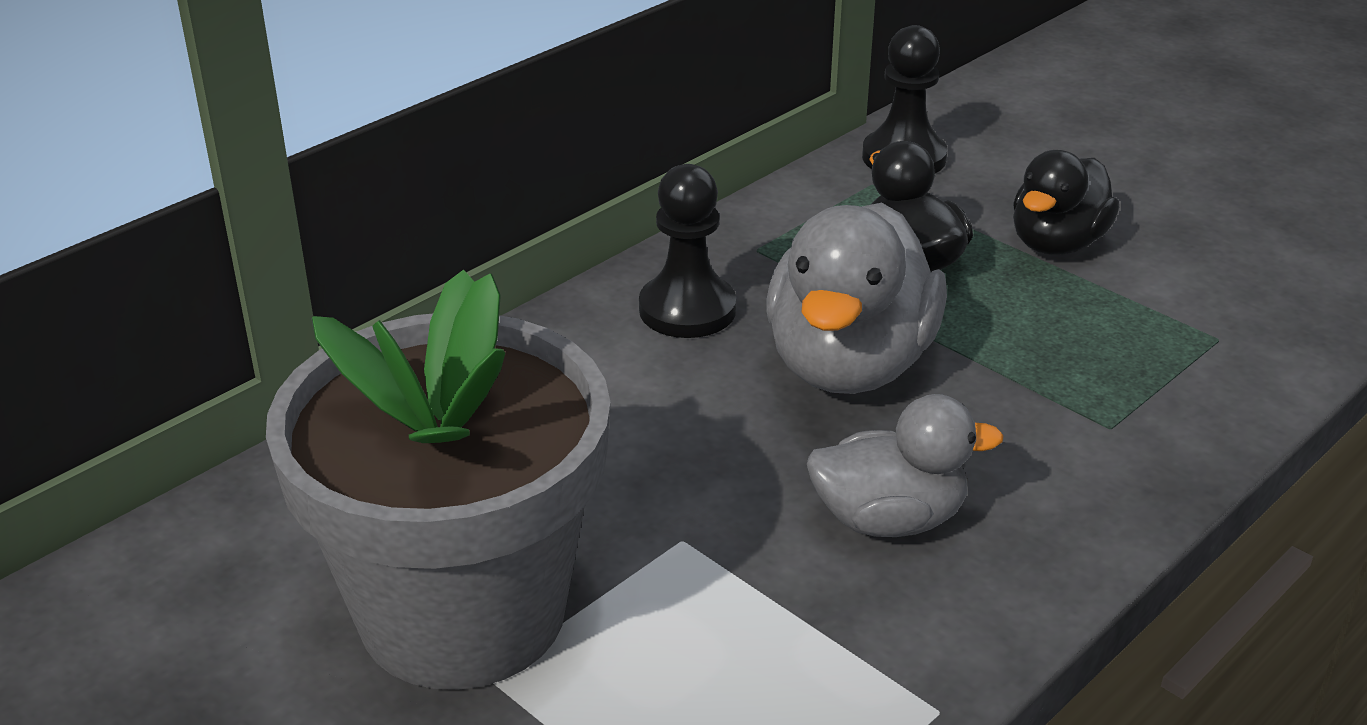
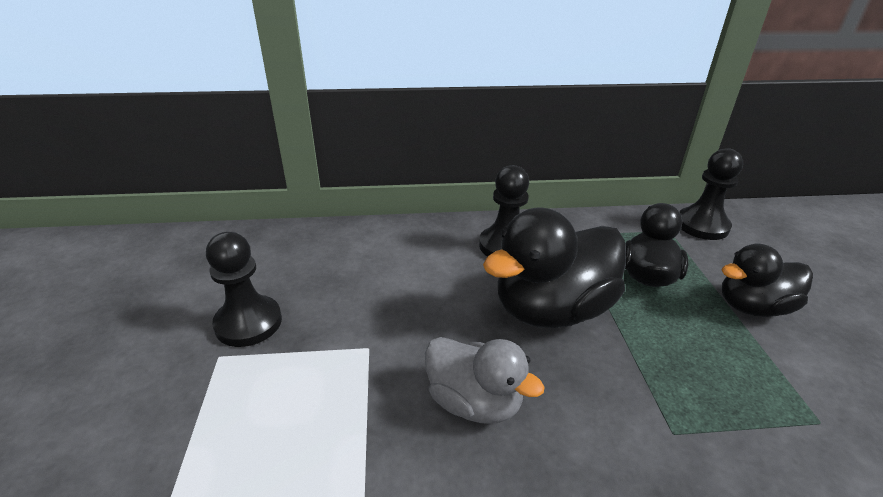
camera: 40 degrees right, 0 degrees up
(462, 612) = (248, 323): grey flower pot -> black pawn
(849, 365) = (552, 309): grey duck -> black duck

